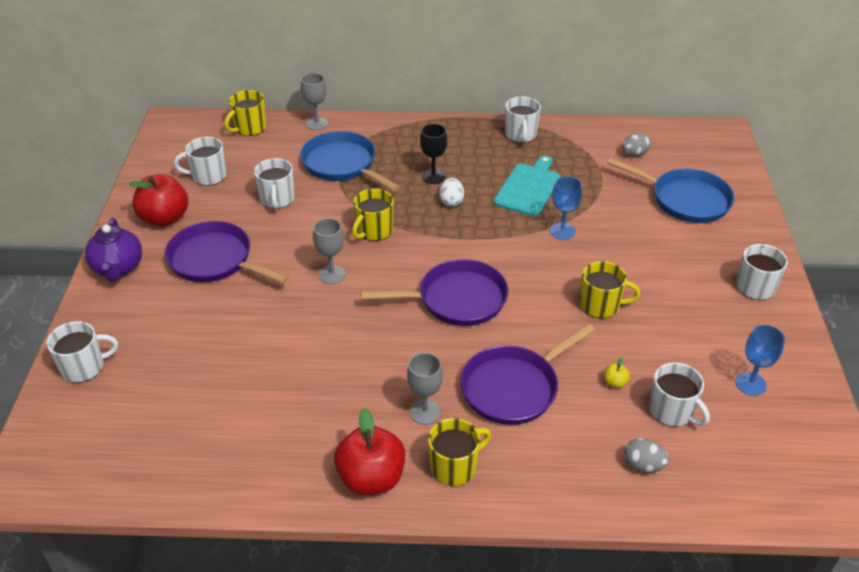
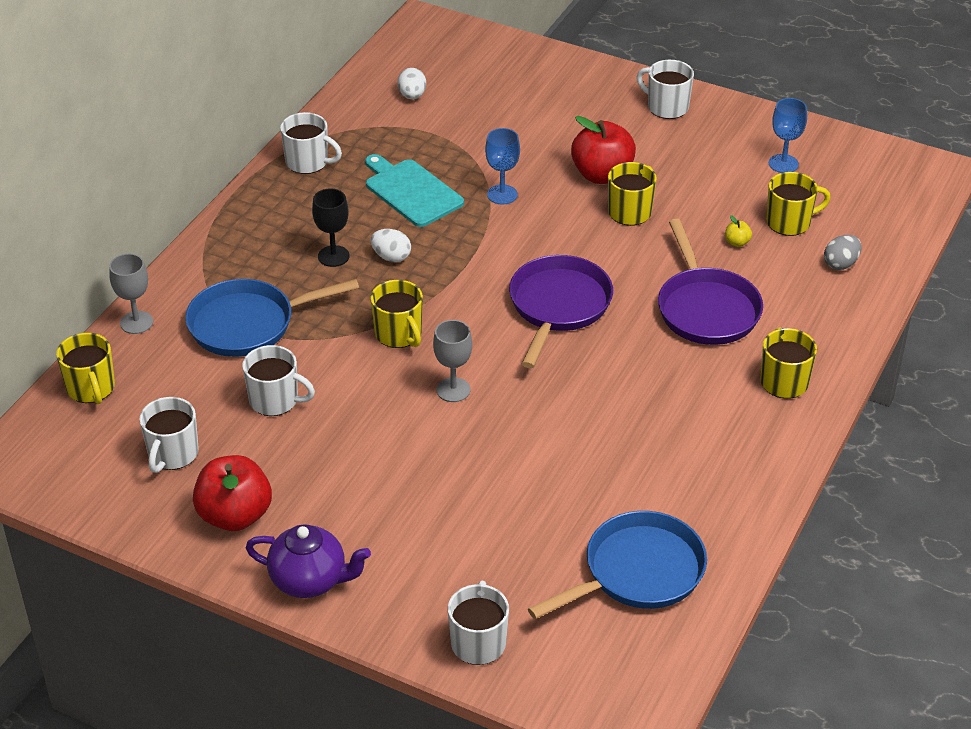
camera: 65 degrees left, 0 degrees up
(215, 260) = (357, 484): purple pan -> none
(371, 478) = (769, 442): red apple -> red apple (602, 175)
(425, 412) = (705, 380): grey goblet -> none
(634, 154) = (412, 96): grey egg -> white egg
(672, 411) = (789, 222): white mug -> yellow mug
(685, 200) = (513, 94): blue pan -> blue pan (637, 572)

